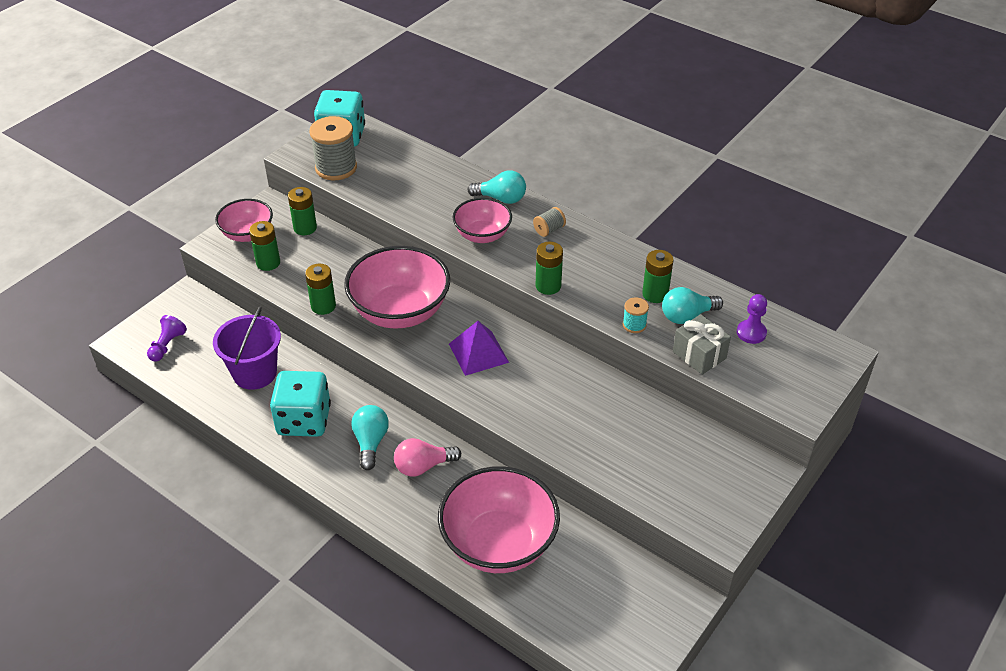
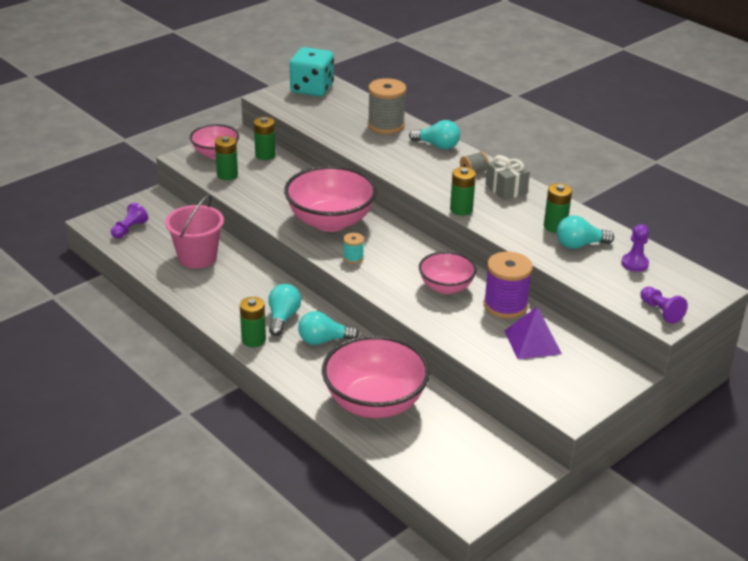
camera: 10 degrees right, 10 degrees down
(255, 373) = (197, 257): purple bucket -> pink bucket
(304, 420) = (230, 295): turquoise dice -> none
(323, 306) = (265, 210): green battery -> green battery (253, 340)
(336, 168) = (300, 109): grey spool -> grey spool (386, 125)
(423, 466) = (323, 340): pink light bulb -> turquoise light bulb
(478, 353) = (390, 258): purple pyramid -> purple pyramid (532, 342)
(482, 235) = (413, 168): pink bowl -> pink bowl (446, 287)
(618, 399) = (505, 305): none -> purple spool
(634, 325) = (530, 245): turquoise spool -> turquoise spool (353, 258)
(699, 355) = (582, 273): grey gift -> grey gift (506, 189)
(794, 395) = (661, 311): none -> purple pawn

